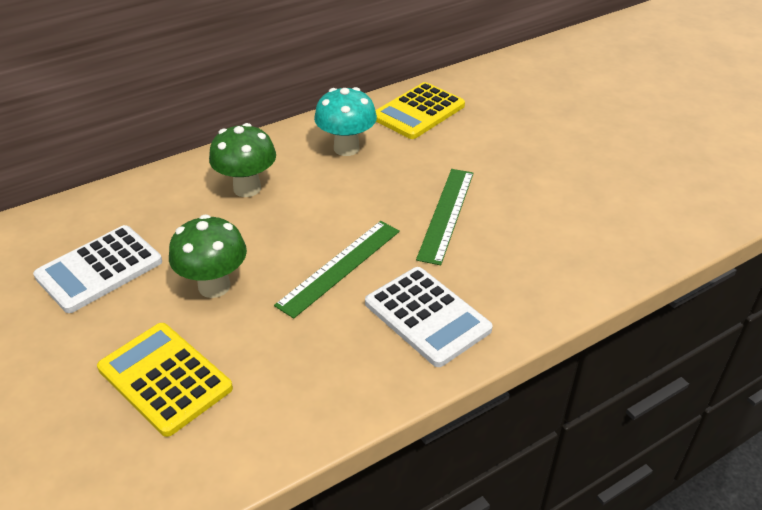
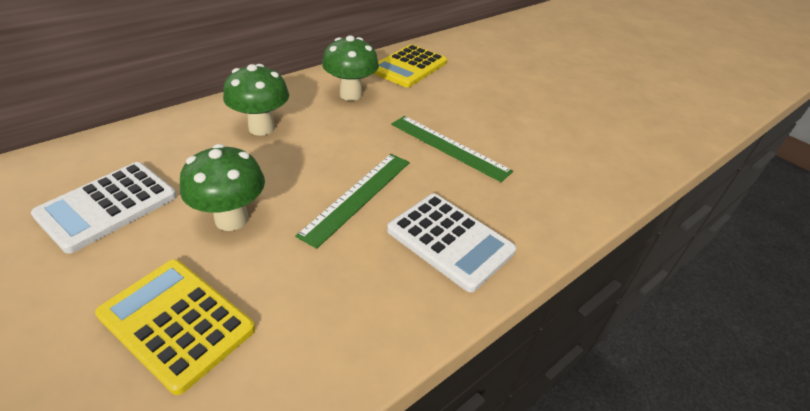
camera: 10 degrees left, 0 degrees up
(346, 148) = (351, 94): turquoise mushroom -> green mushroom
(446, 214) = (448, 147): green ruler -> green ruler turned 60 degrees counterclockwise

